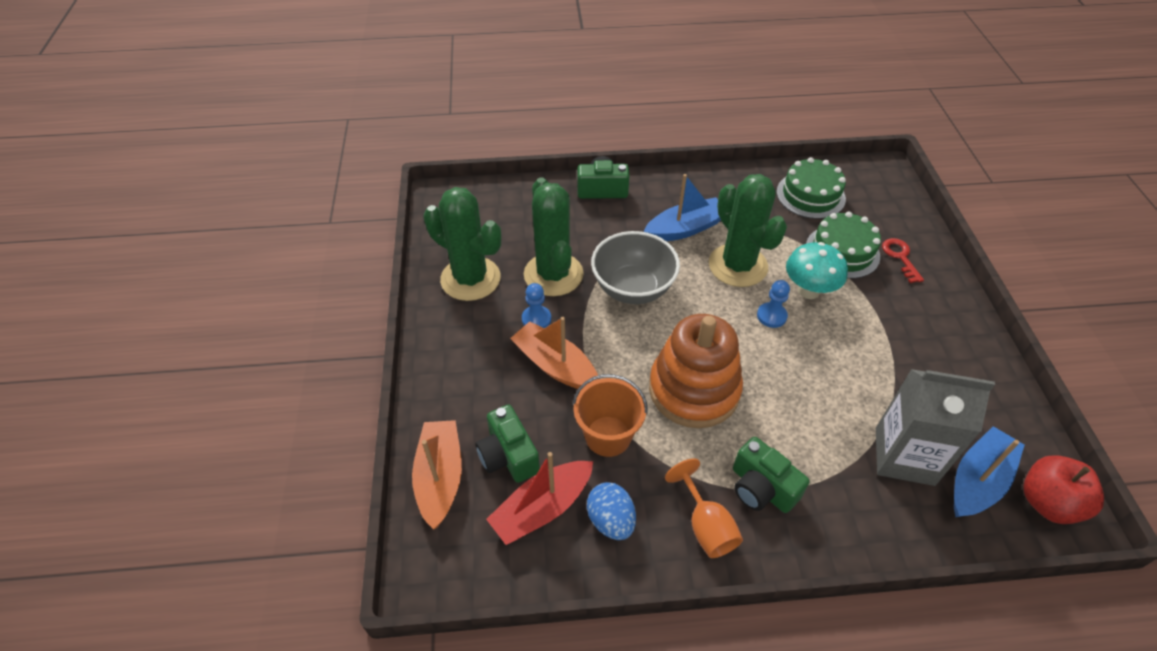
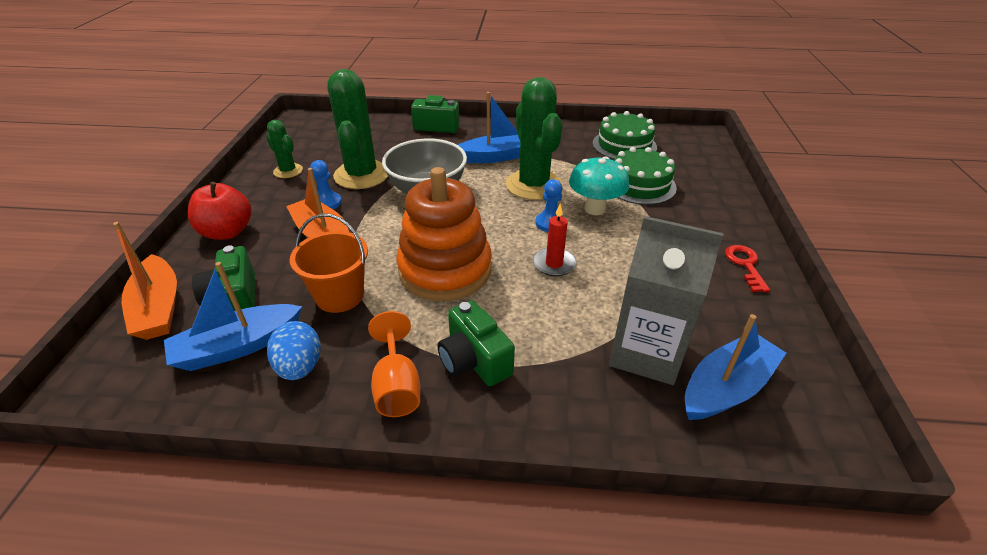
camera: 10 degrees right, 10 degrees down
(440, 478) = (158, 308): orange boat -> orange boat turned 150 degrees clockwise
(470, 279) = (288, 171): green cactus -> green cactus, size x0.52
(542, 508) = (238, 346): red boat -> blue boat
(793, 367) = (554, 264): none -> red candle
(900, 257) = (697, 194): red key -> red key (745, 265)
(1047, 503) = (809, 422): red apple -> red apple (227, 232)

